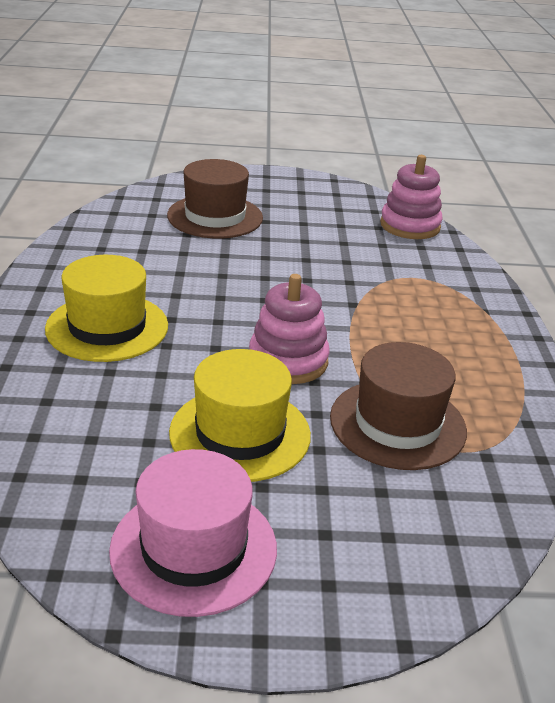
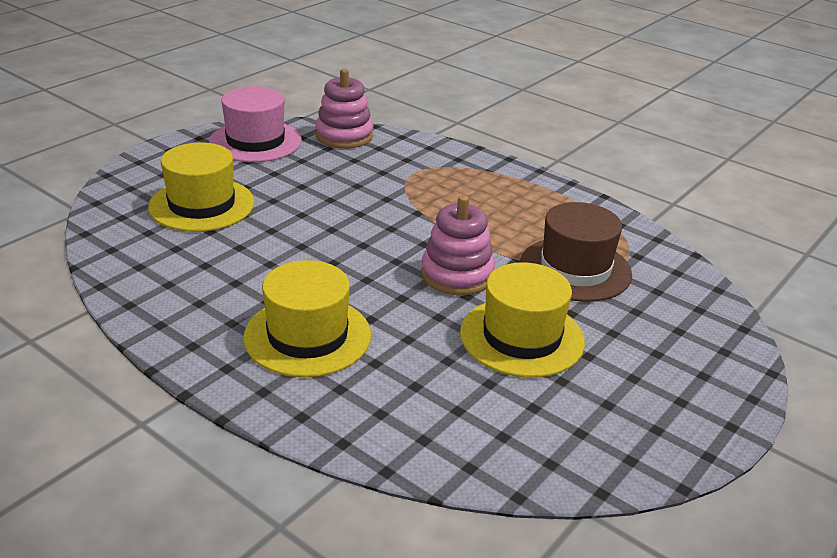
camera: 50 degrees left, 0 degrees up
(194, 548) = (627, 415): pink hat -> pink hat (255, 141)
(215, 216) = (202, 205): brown hat -> yellow hat

